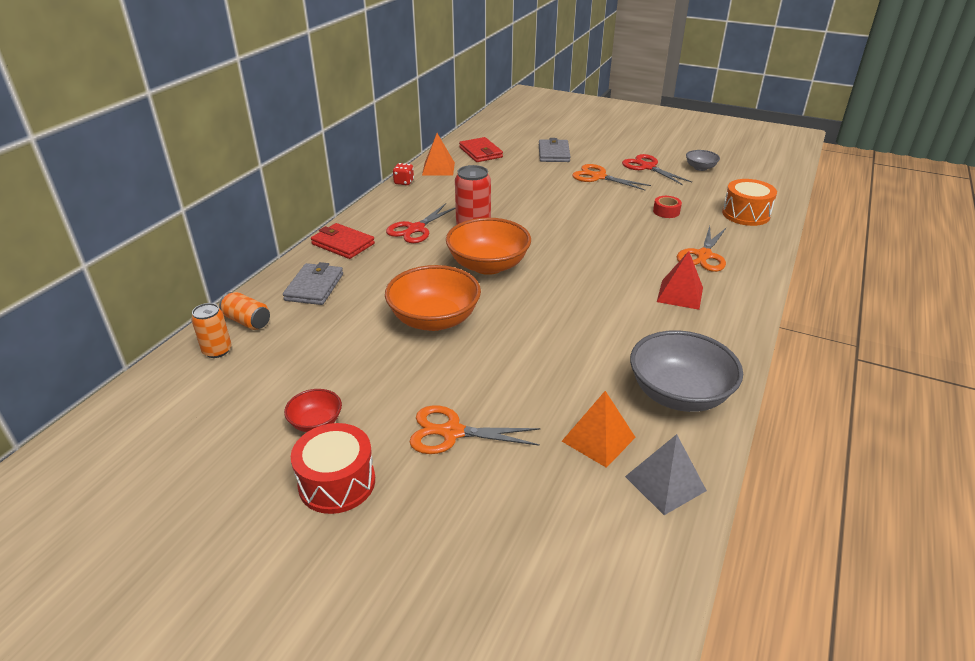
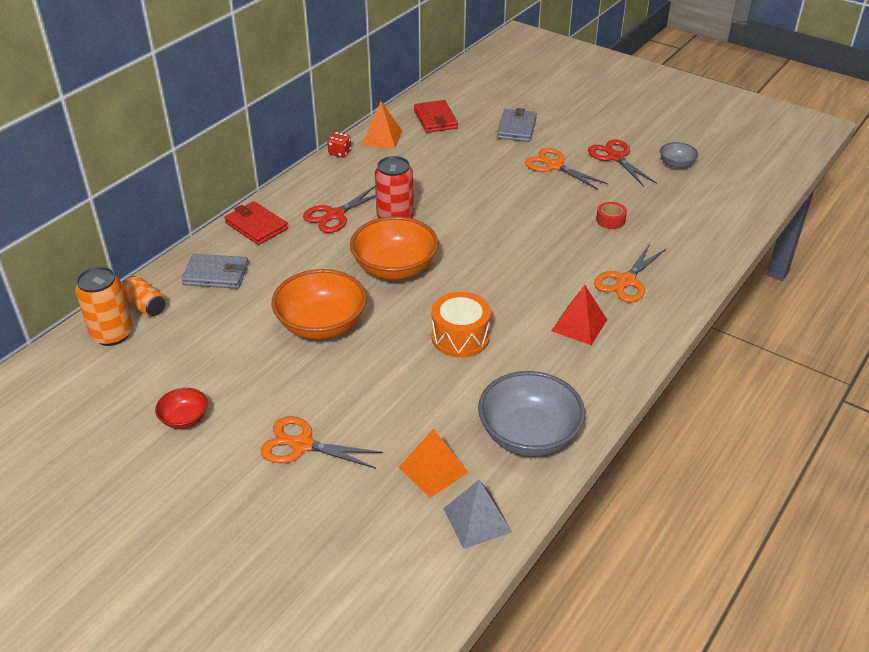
camera: 10 degrees right, 5 degrees up
(217, 350) = (112, 334): orange can -> orange can, size x1.54
(314, 287) = (216, 274): grey wallet -> grey wallet turned 75 degrees clockwise
(337, 483) = (189, 478): red drum -> none
(745, 214) = (698, 233): orange drum -> orange drum (460, 337)

